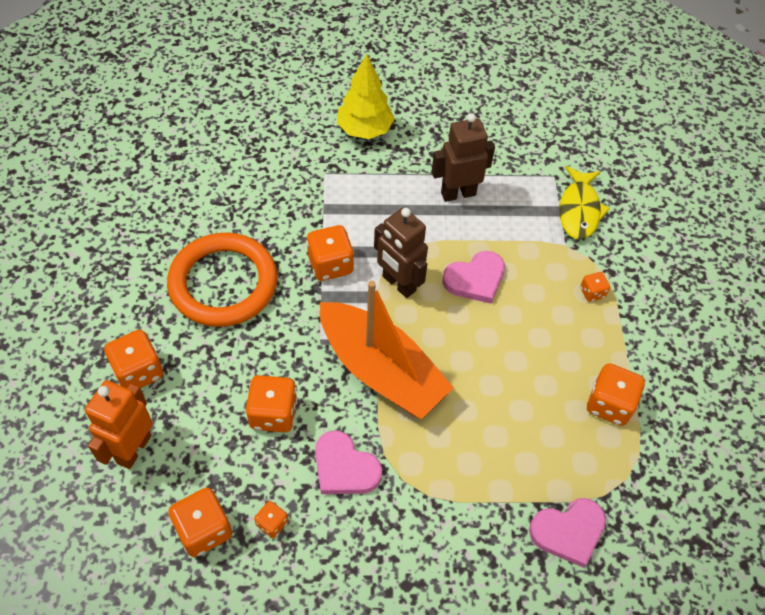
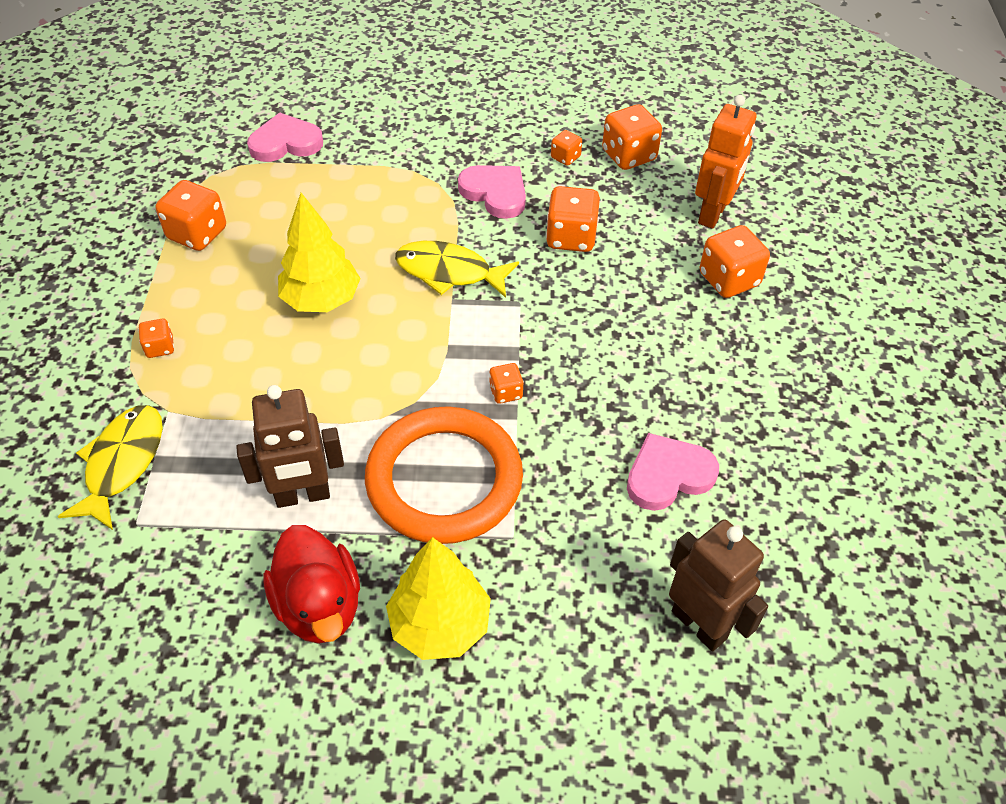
camera: 175 degrees left, 5 degrees down
(223, 283) = (648, 372): orange ring -> orange ring (444, 479)
(330, 265) = (506, 392): orange dice -> orange dice, size x0.54
(381, 370) = (449, 272): orange boat -> yellow fish
(398, 284) = (415, 365): brown robot -> brown robot (699, 624)
(433, 137) = (319, 605): none -> red duck
(475, 279) = (311, 368): pink heart -> pink heart (668, 475)
(482, 339) = (321, 300): none -> yellow tree

